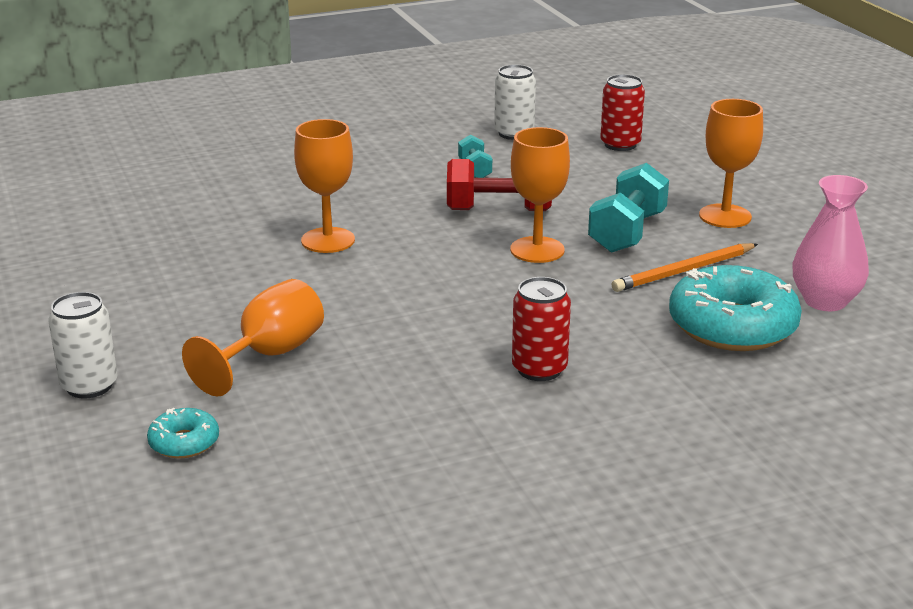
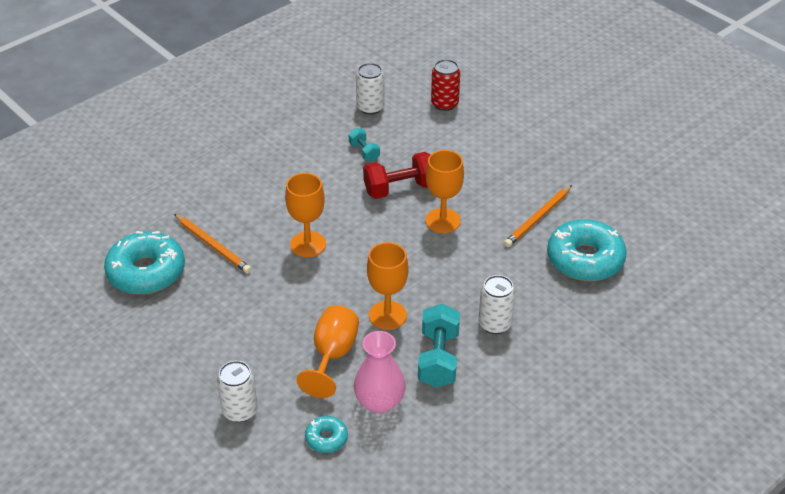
camera: 20 degrees left, 15 degrees up
(95, 229) = (146, 272): none -> turquoise donut
(201, 220) = (213, 245): none -> orange pencil
(539, 369) = (495, 324): red can -> white can
(627, 232) = (489, 191): turquoise dumbbell -> turquoise dumbbell (438, 359)
(725, 216) = (540, 161): orange goblet -> orange goblet (387, 315)
(825, 301) = (627, 224): pink vase -> pink vase (379, 402)

